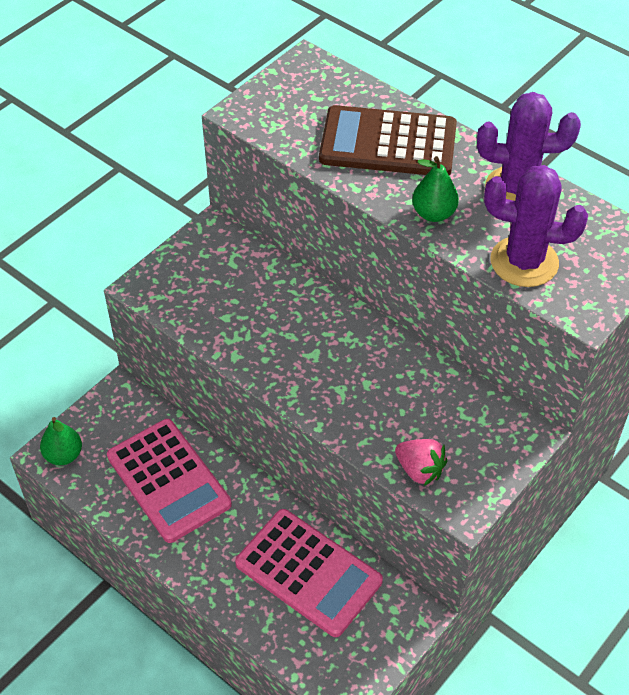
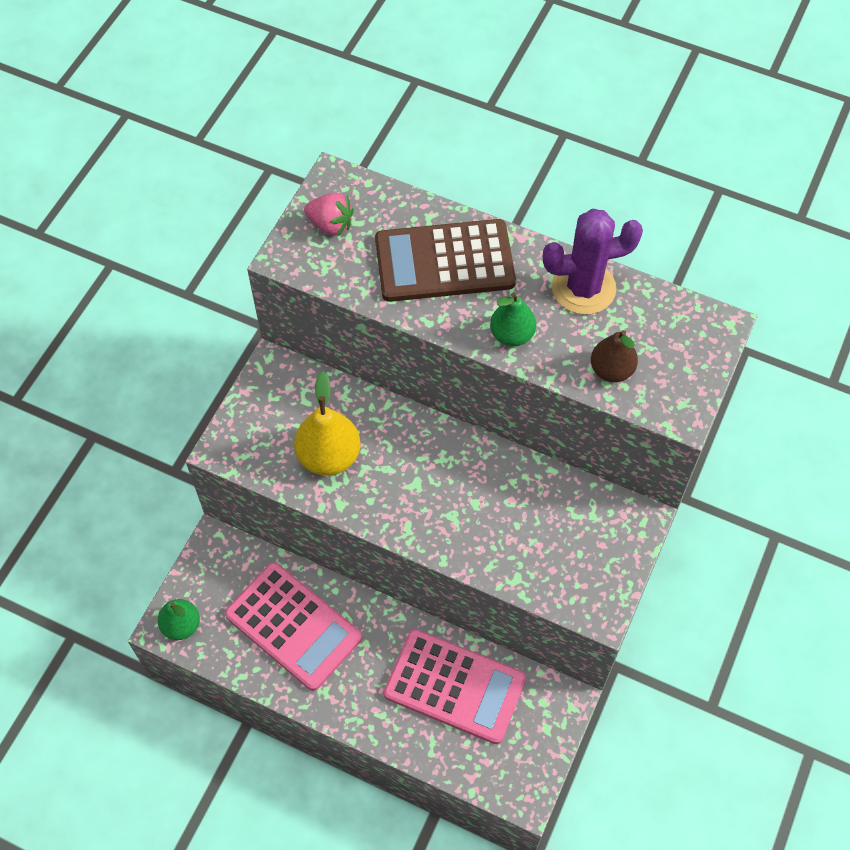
camera: 15 degrees left, 10 degrees up
(238, 313) = (329, 456): none -> yellow pear
(419, 470) = (550, 583): pink strawberry -> pink strawberry (330, 225)
(524, 262) = (611, 370): purple cactus -> brown pear

